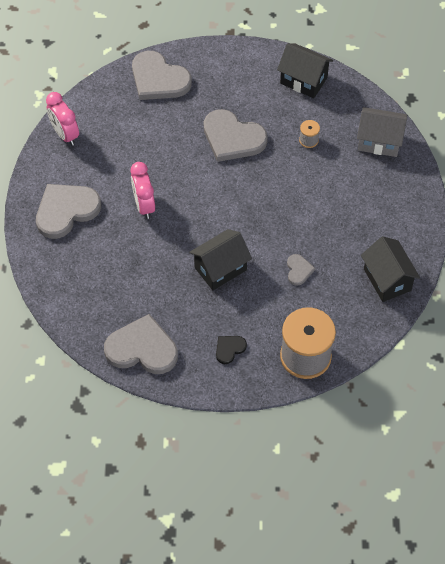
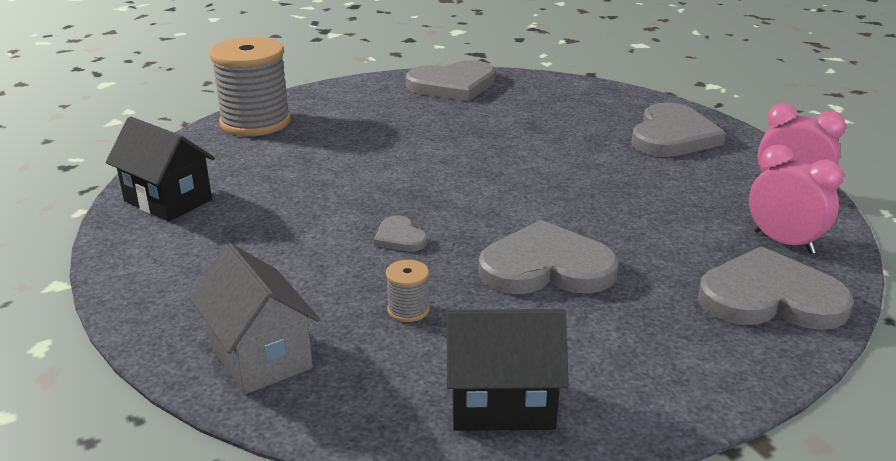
camera: 150 degrees right, 30 degrees down
(144, 205) = (586, 166): pink clock -> pink clock (783, 242)
(220, 269) = (422, 148): black house -> none
(229, 349) = (354, 106): black heart -> none
(298, 270) = (312, 174): grey heart -> grey heart (400, 237)
(379, 141) = (260, 356): grey house -> grey house turned 75 degrees clockwise

